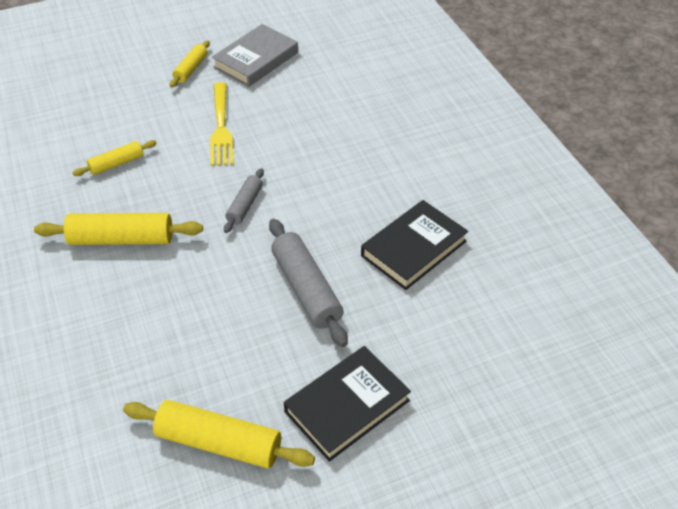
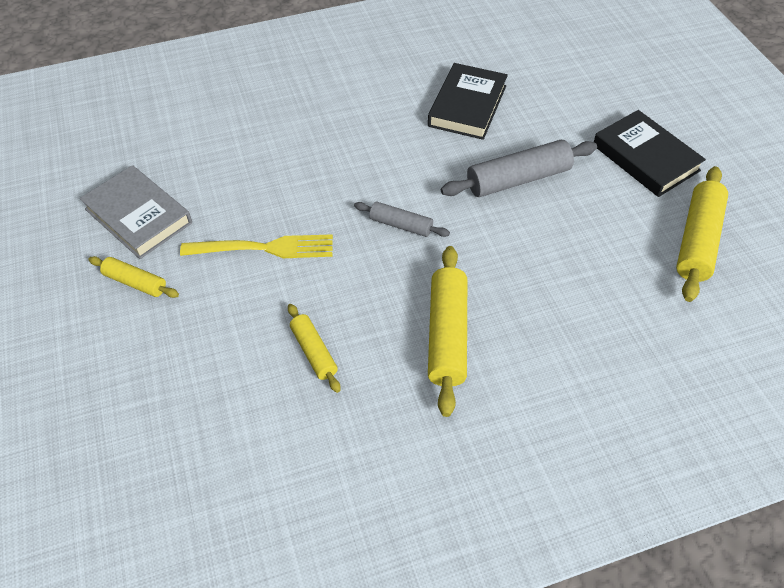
camera: 85 degrees left, 5 degrees up
(414, 248) = (467, 106): black book -> black book turned 60 degrees clockwise

